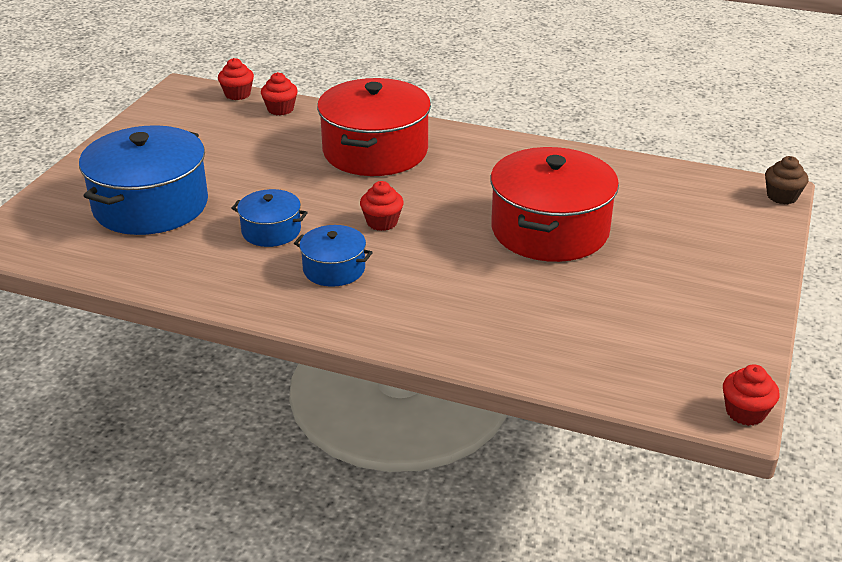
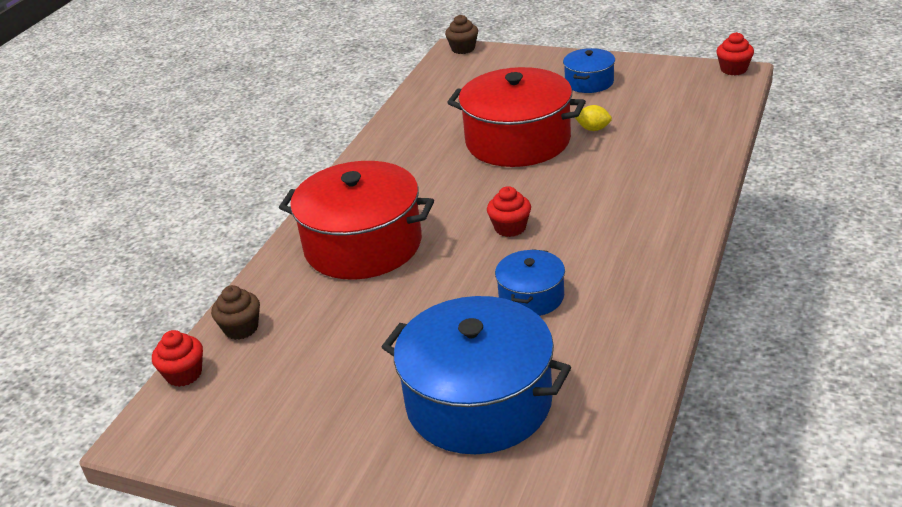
camera: 85 degrees left, 0 degrees up
(280, 109) = (241, 328): red cupcake -> brown cupcake
(334, 269) = (596, 248): blue pot -> blue pot (589, 82)
(573, 280) = (593, 129): none -> yellow lemon

